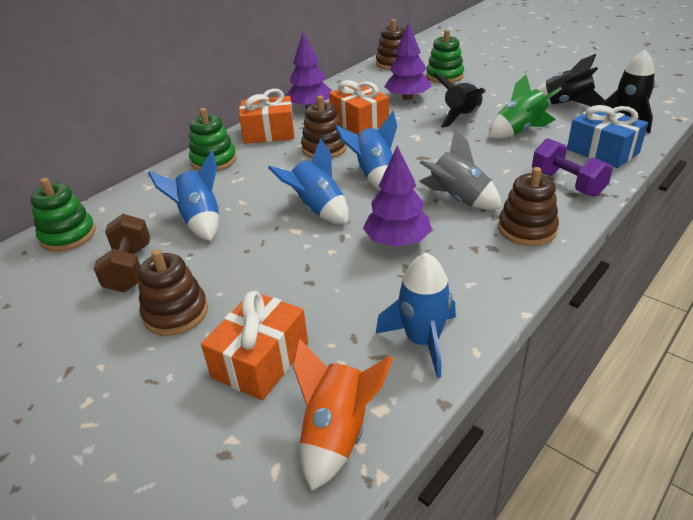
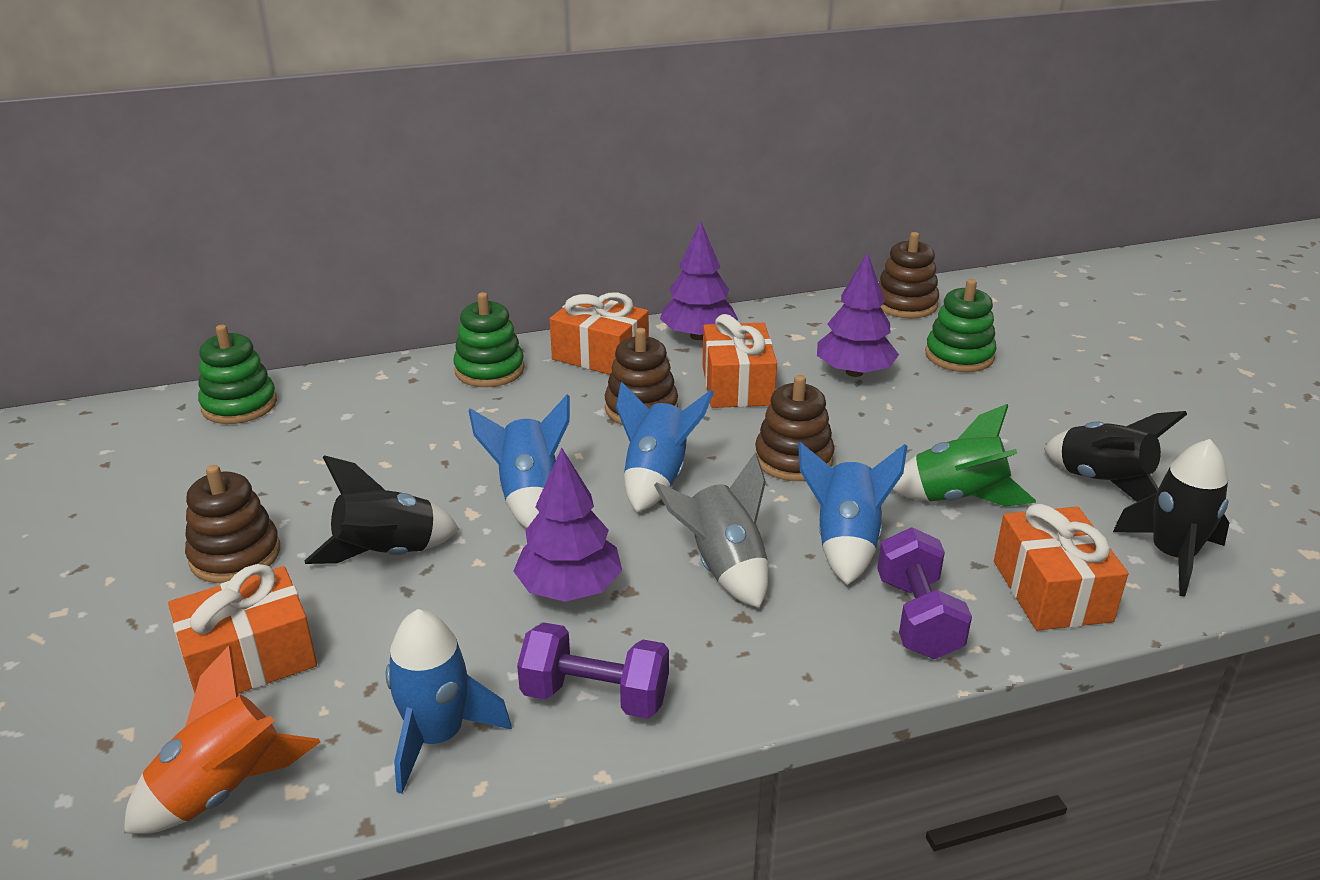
camera: 30 degrees right, 5 degrees down
(129, 268) = (251, 476): brown dumbbell -> none
(200, 221) = (383, 449): blue rocket -> blue rocket (845, 542)
(462, 117) = (897, 437): black rocket -> black rocket (387, 554)
(475, 282) = (595, 696): none -> purple dumbbell
(527, 229) = (761, 658): brown stacking toy -> brown stacking toy (793, 459)
(602, 151) = (1051, 591): blue gift -> orange gift

